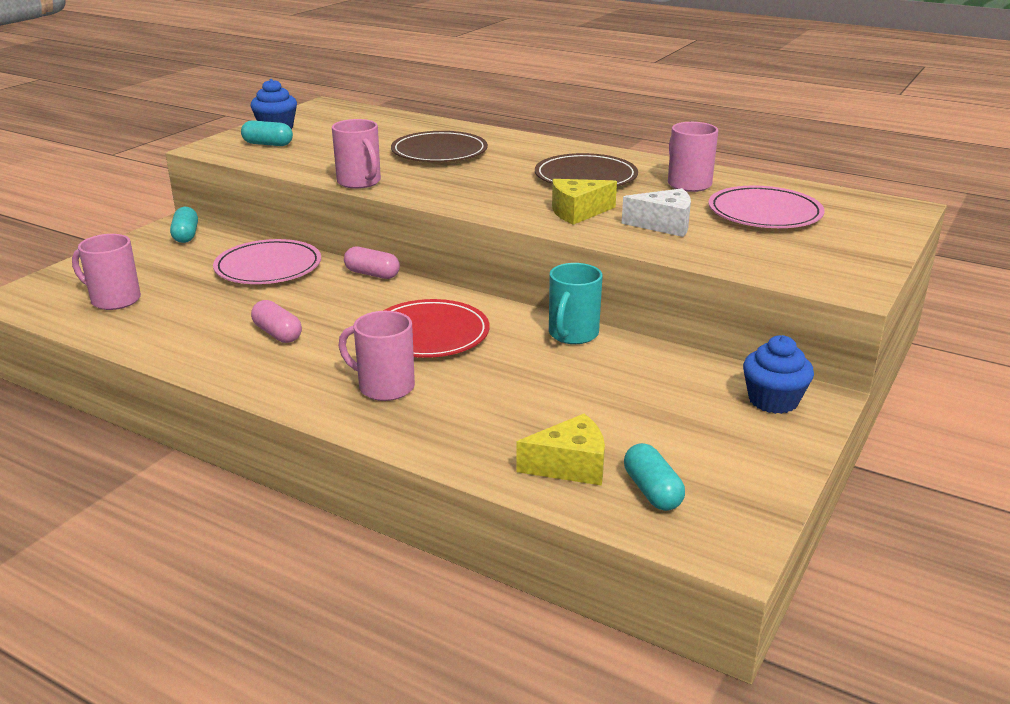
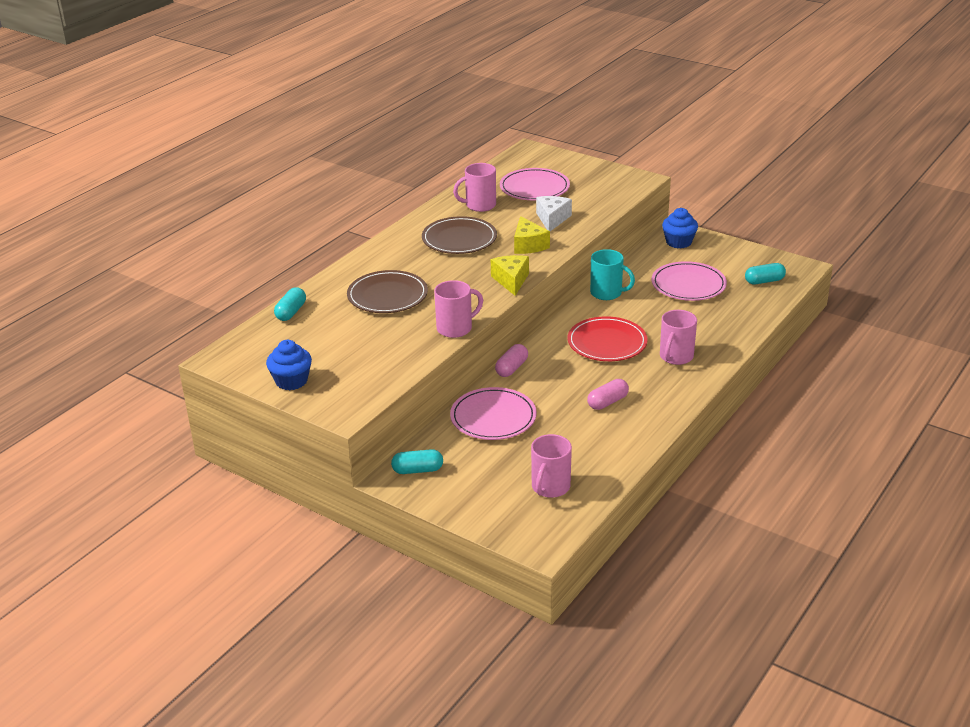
camera: 85 degrees left, 5 degrees up
(268, 144) = (342, 381): turquoise capsule -> turquoise capsule (291, 312)
(570, 466) = (747, 301): yellow cheese -> yellow cheese (511, 280)
(616, 405) = (688, 285): none -> pink plate

